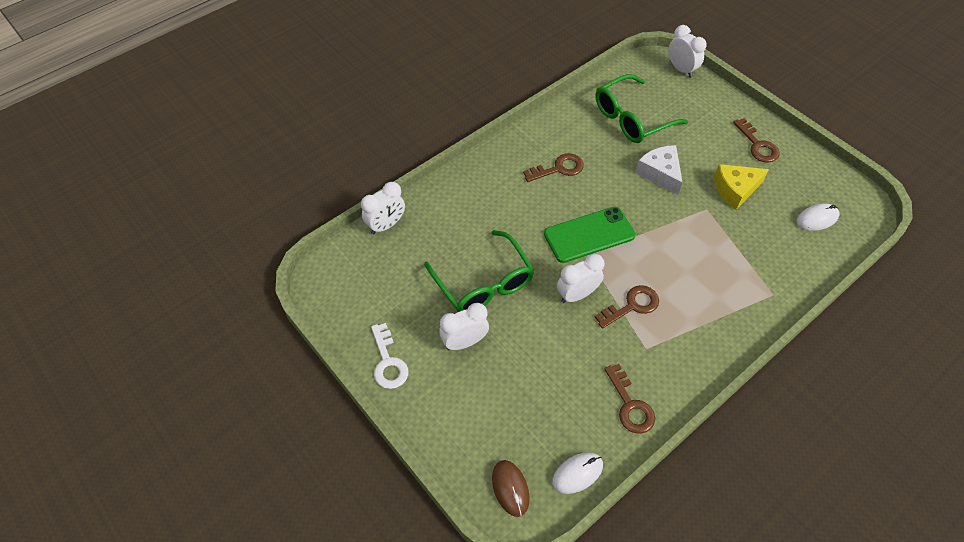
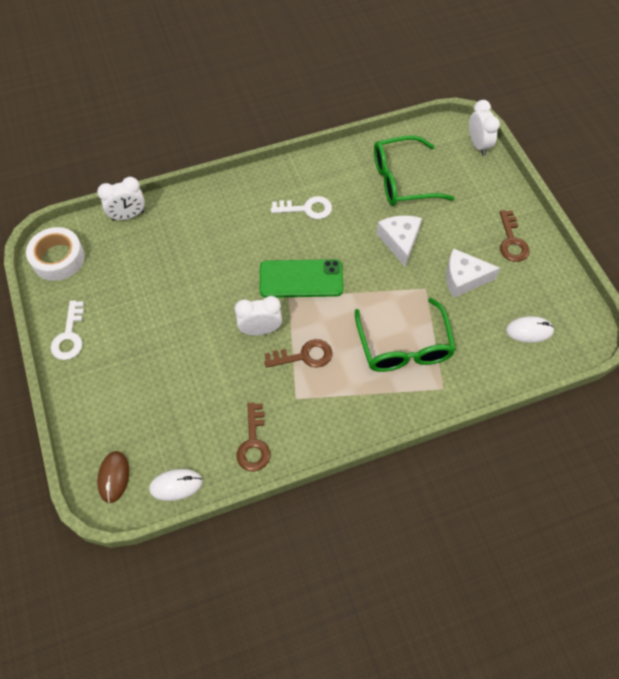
camera: 20 degrees right, 5 degrees up
(335, 288) = (58, 258): none -> white tape
(464, 342) = (141, 340): white clock -> none
(484, 283) = (184, 294): green glasses -> green glasses (404, 347)
(558, 168) = (307, 209): brown key -> white key
(735, 190) = (463, 278): yellow cheese -> white cheese

